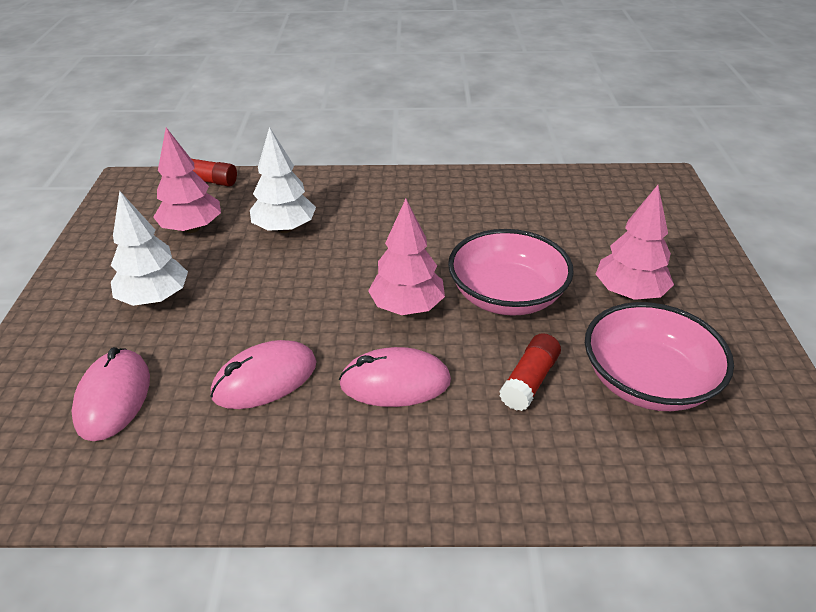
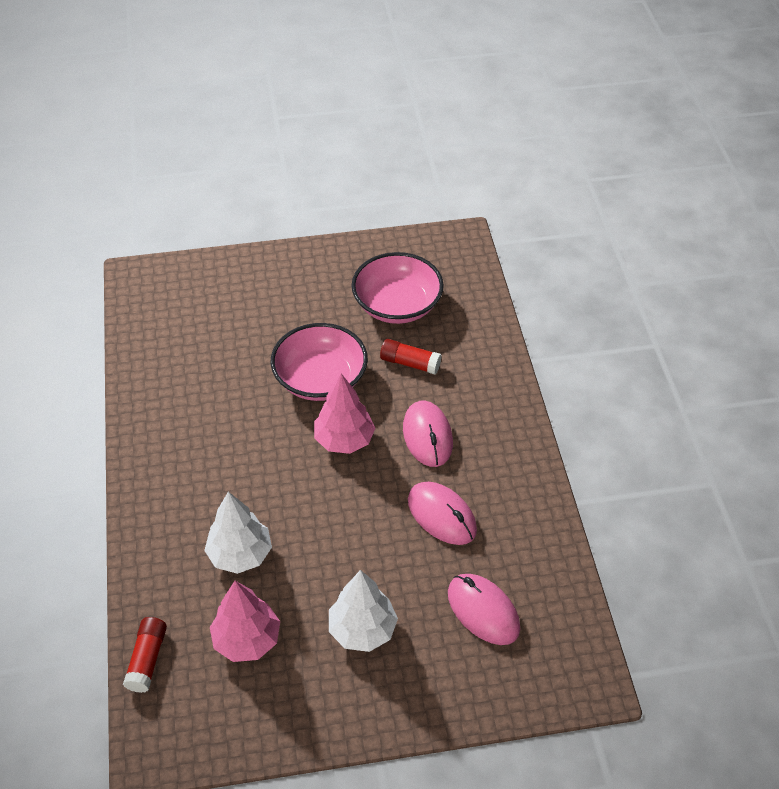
camera: 100 degrees left, 10 degrees up
(113, 397) = (483, 611): pink mouse -> pink mouse turned 60 degrees clockwise
(629, 293) = (306, 309): pink tree -> none

